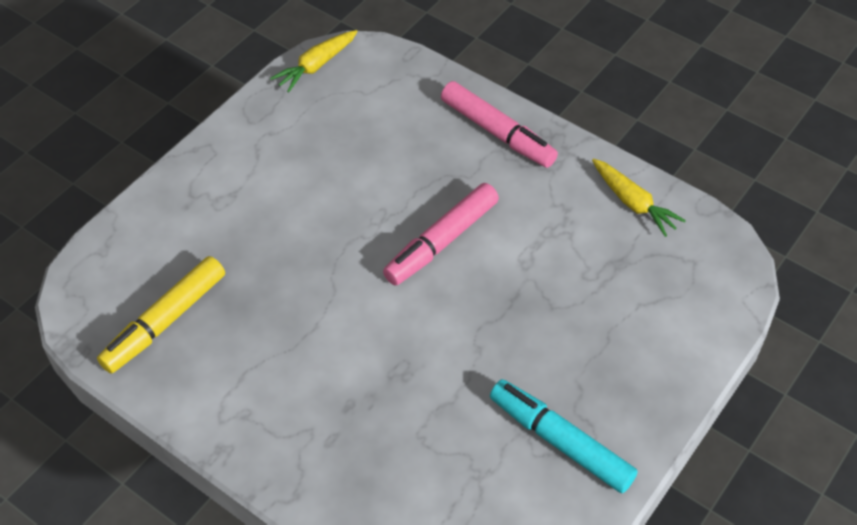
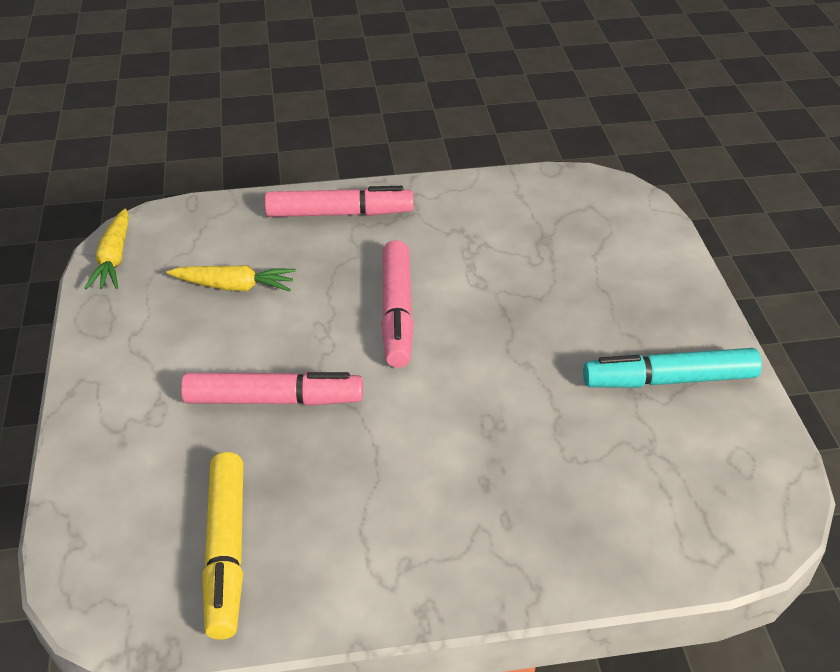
camera: 45 degrees left, 10 degrees down
(295, 245) = (274, 400): none -> pink marker
(633, 203) = (501, 197): yellow carrot -> yellow carrot (234, 286)

